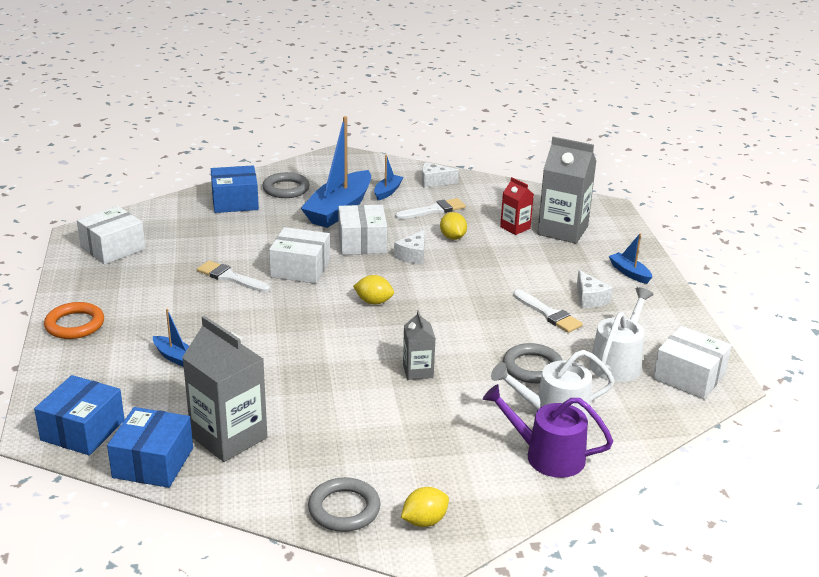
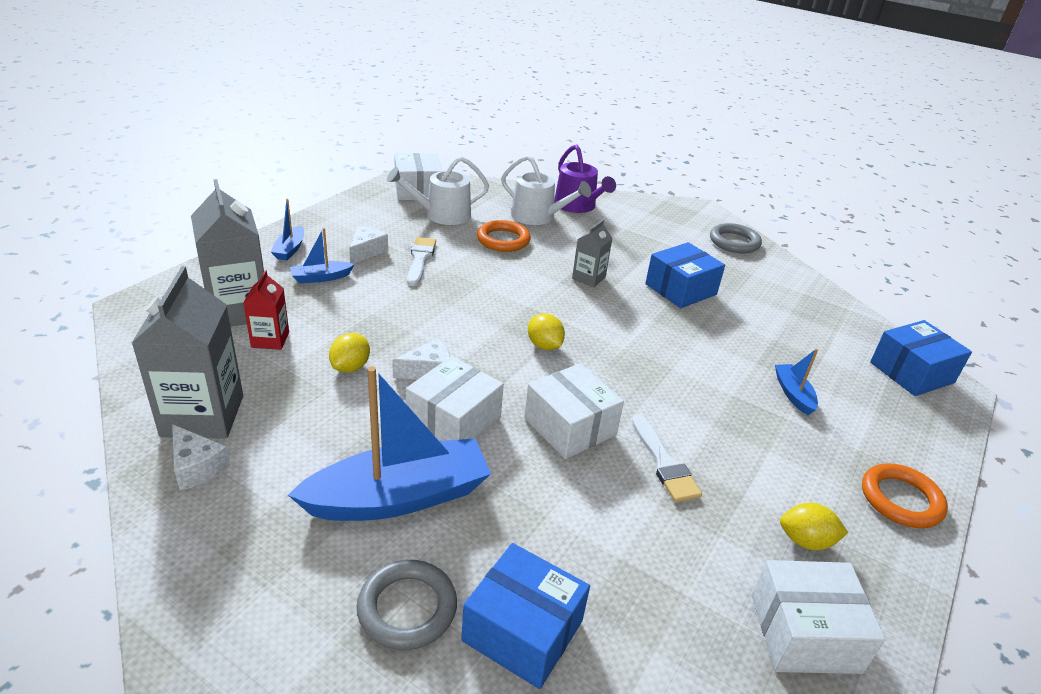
camera: 140 degrees left, 5 degrees up
(153, 462) = (855, 322): blue box -> blue box (681, 289)
(229, 437) = (784, 310): grey carton -> grey carton (203, 416)
(387, 192) = (285, 490): blue boat -> blue boat (321, 278)
(424, 521) = (691, 218): yellow lemon -> yellow lemon (805, 541)
(434, 210) = (295, 417): white brush -> none
(532, 367) = (503, 240): grey ring -> orange ring

